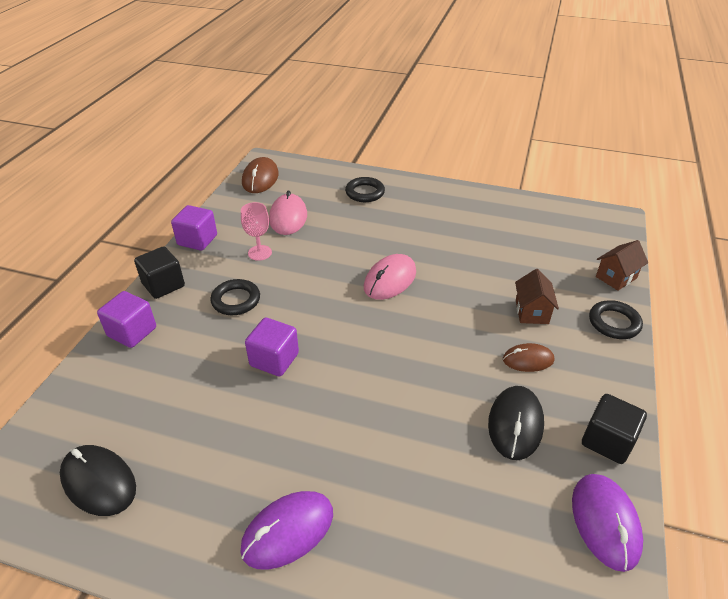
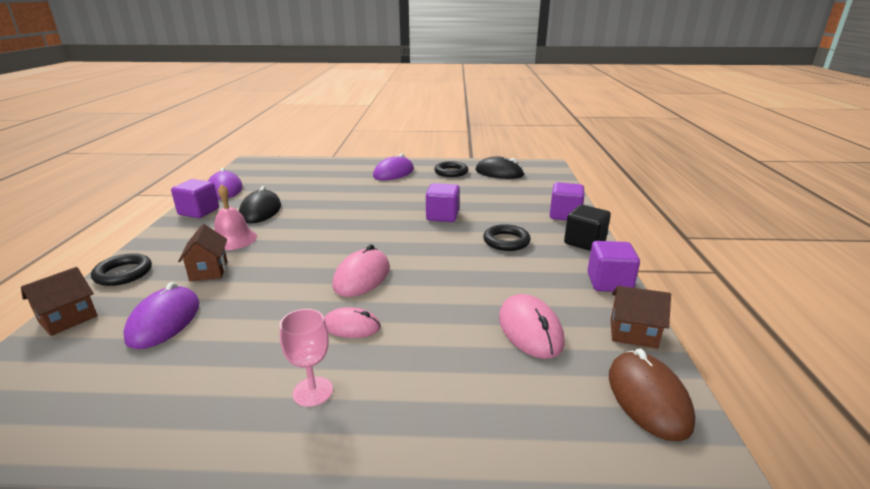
camera: 165 degrees right, 15 degrees down
(228, 205) = (633, 333): none -> brown house
(260, 253) = (524, 281): pink goblet -> pink goblet (313, 391)
(365, 192) = (436, 401): black ring -> black ring (451, 172)
(403, 238) = (351, 326): none -> pink mouse
(528, 360) = (233, 239): brown mouse -> pink bell
(540, 264) = (164, 321): none -> purple mouse
(607, 441) = (199, 212): black cube -> purple cube

